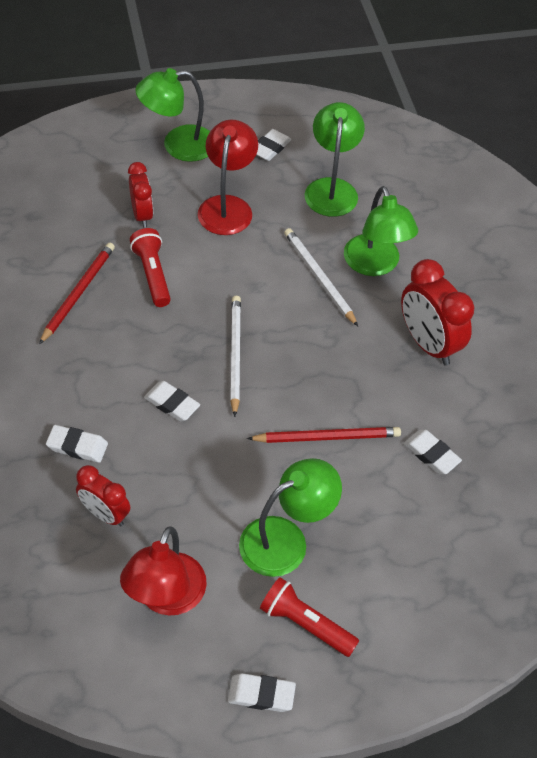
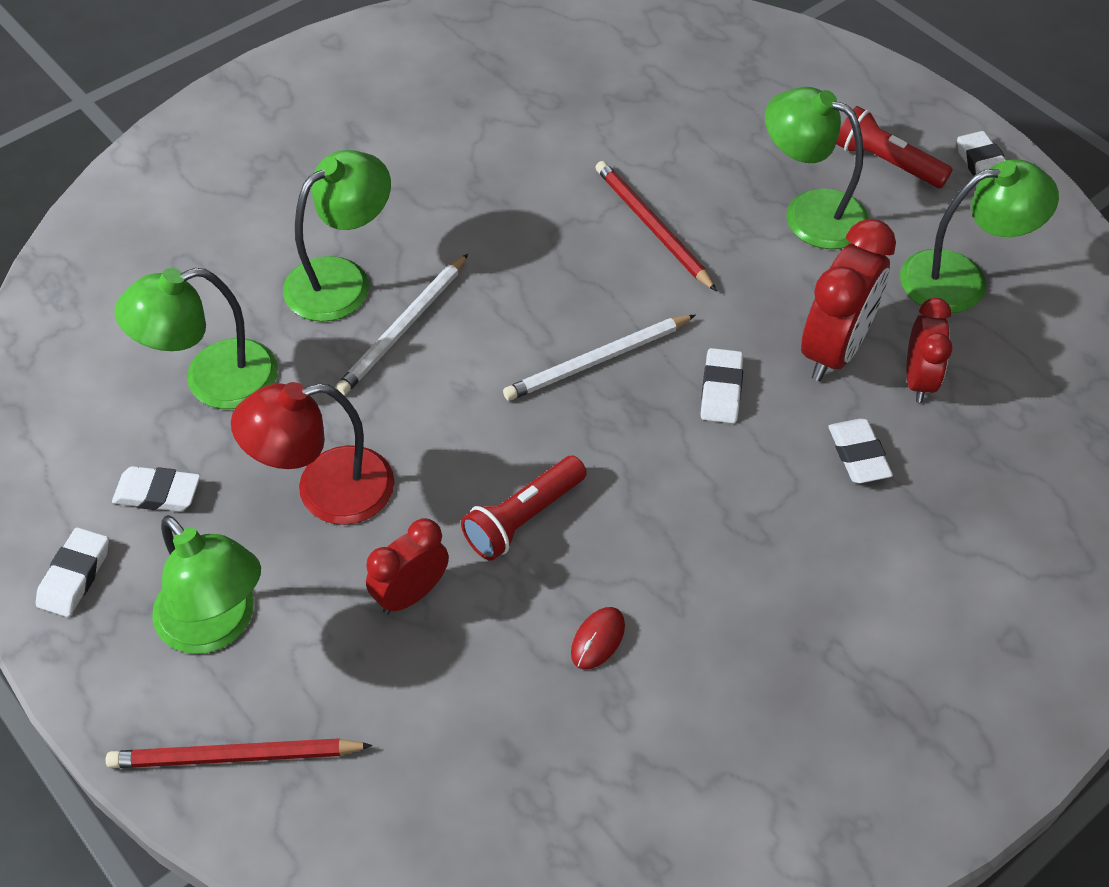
camera: 115 degrees left, 0 degrees up
(61, 272) = (598, 639): none -> red mouse
(78, 293) = (621, 593): red pencil -> red pencil (234, 757)
(166, 598) = (961, 279): red lamp -> green lamp
(305, 624) = (886, 163): red flashlight -> red flashlight turned 120 degrees clockwise
(428, 344) = (446, 187): red clock -> red clock (834, 350)
(431, 454) = (606, 136): white eraser -> white eraser (74, 576)

